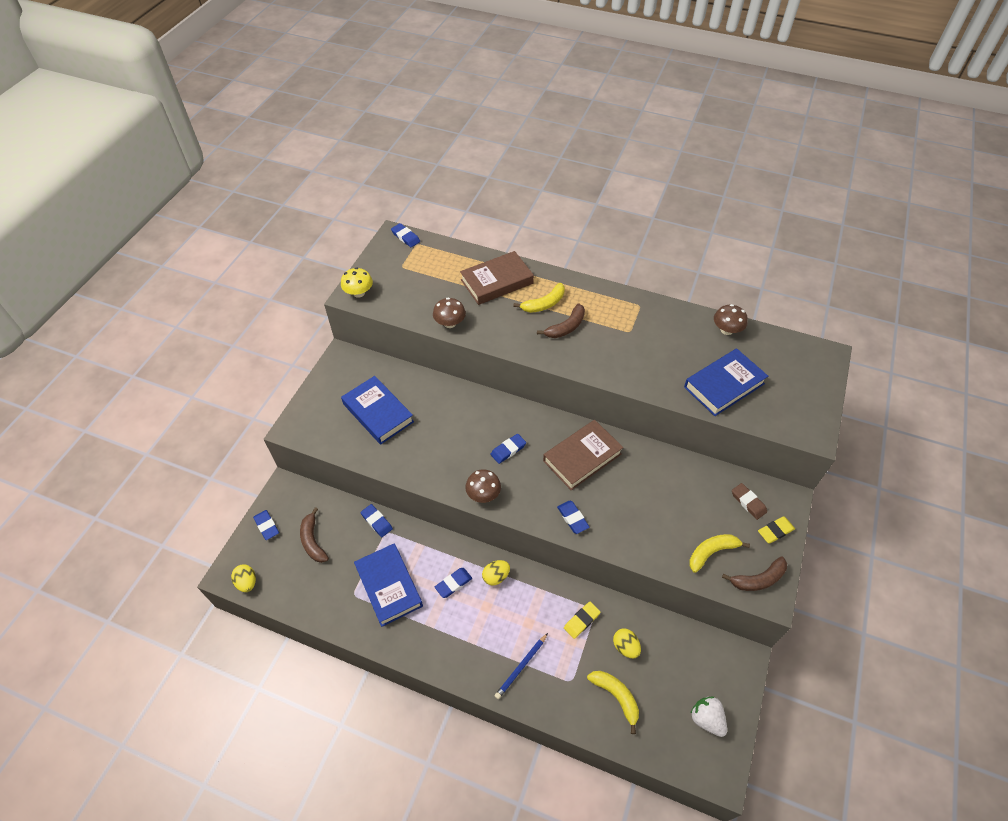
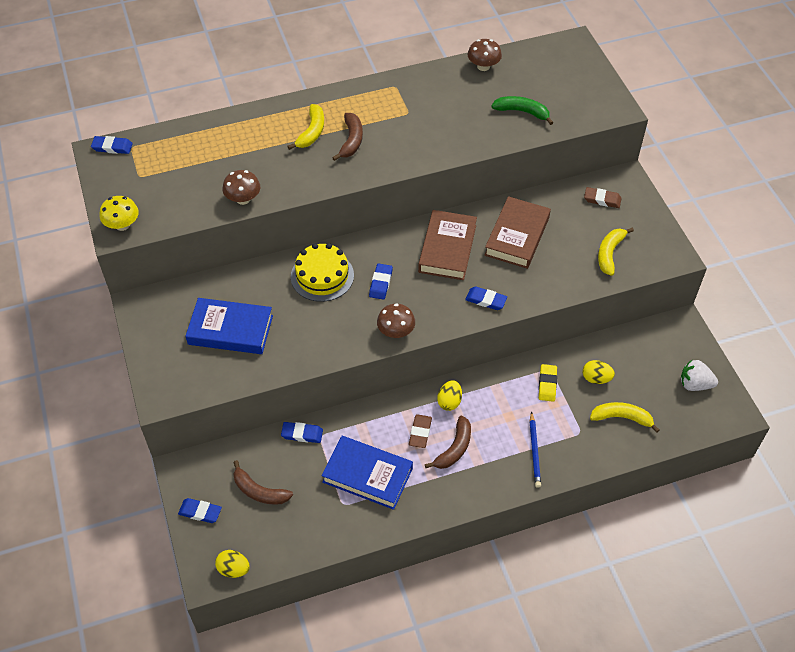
camera: 40 degrees left, 0 degrees up
(453, 583) = (420, 432): blue eraser -> brown eraser
(473, 416) = (322, 276): none -> yellow cake
(496, 281) = (248, 137): brown book -> brown book (517, 236)
(724, 385) = (522, 112): blue book -> green banana
(758, 579) = (657, 250): brown banana -> brown banana (454, 448)
(775, 531) = (638, 207): yellow eraser -> none

